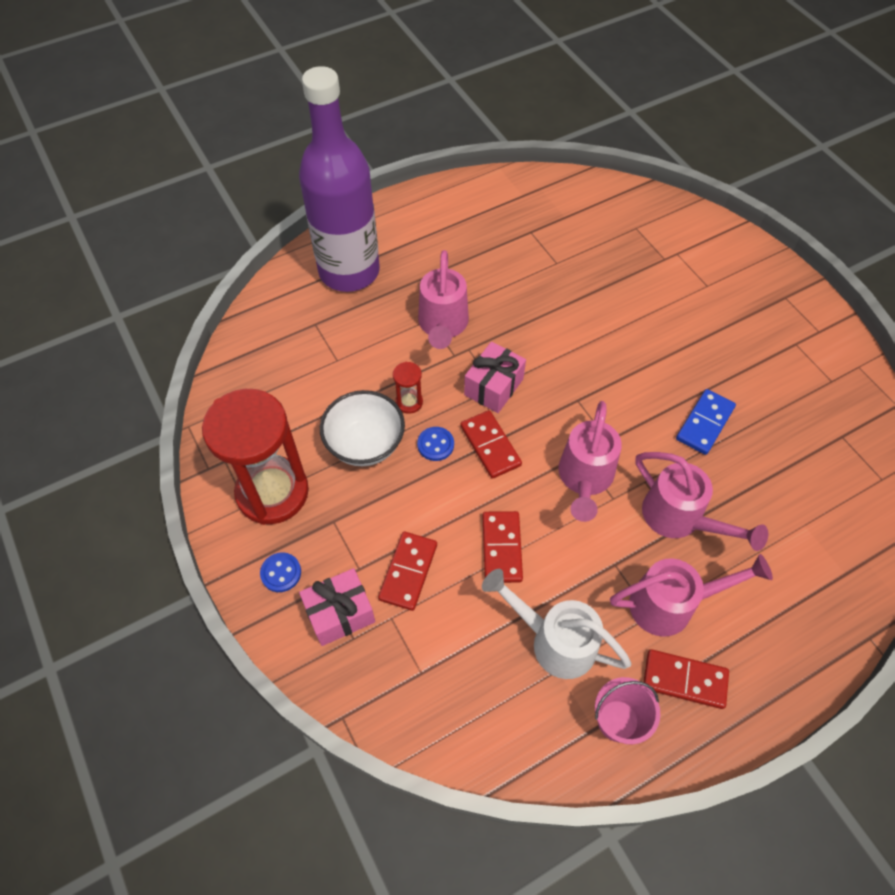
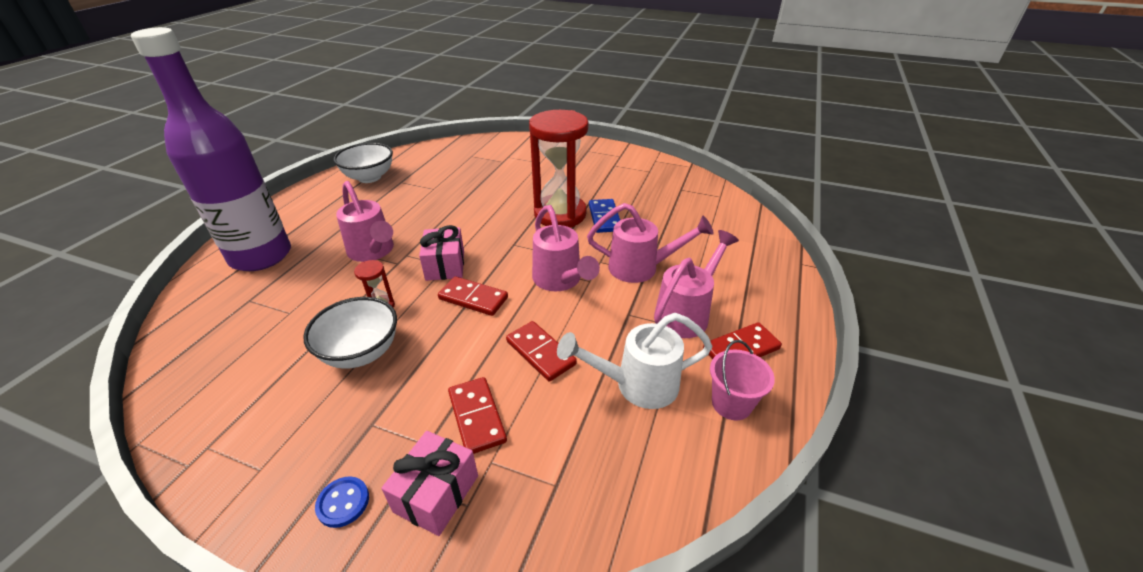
camera: 40 degrees left, 20 degrees down
(272, 492) = (285, 440): red hourglass -> red hourglass (560, 214)
(435, 444) = (427, 320): blue button -> none
(504, 206) = (369, 177): none -> white bowl

